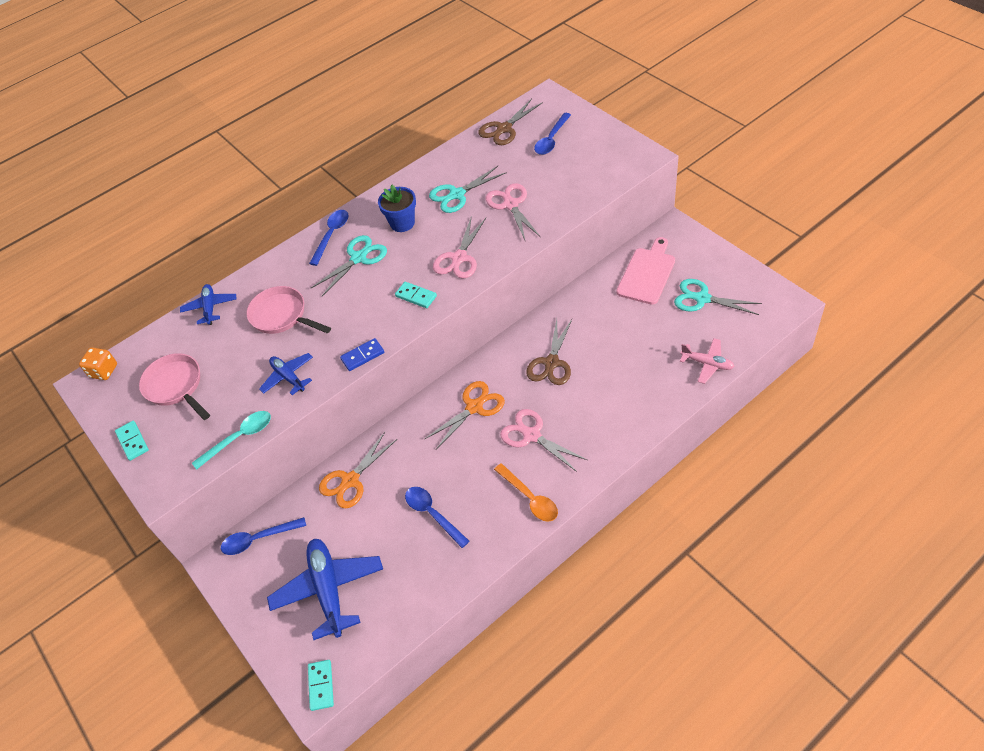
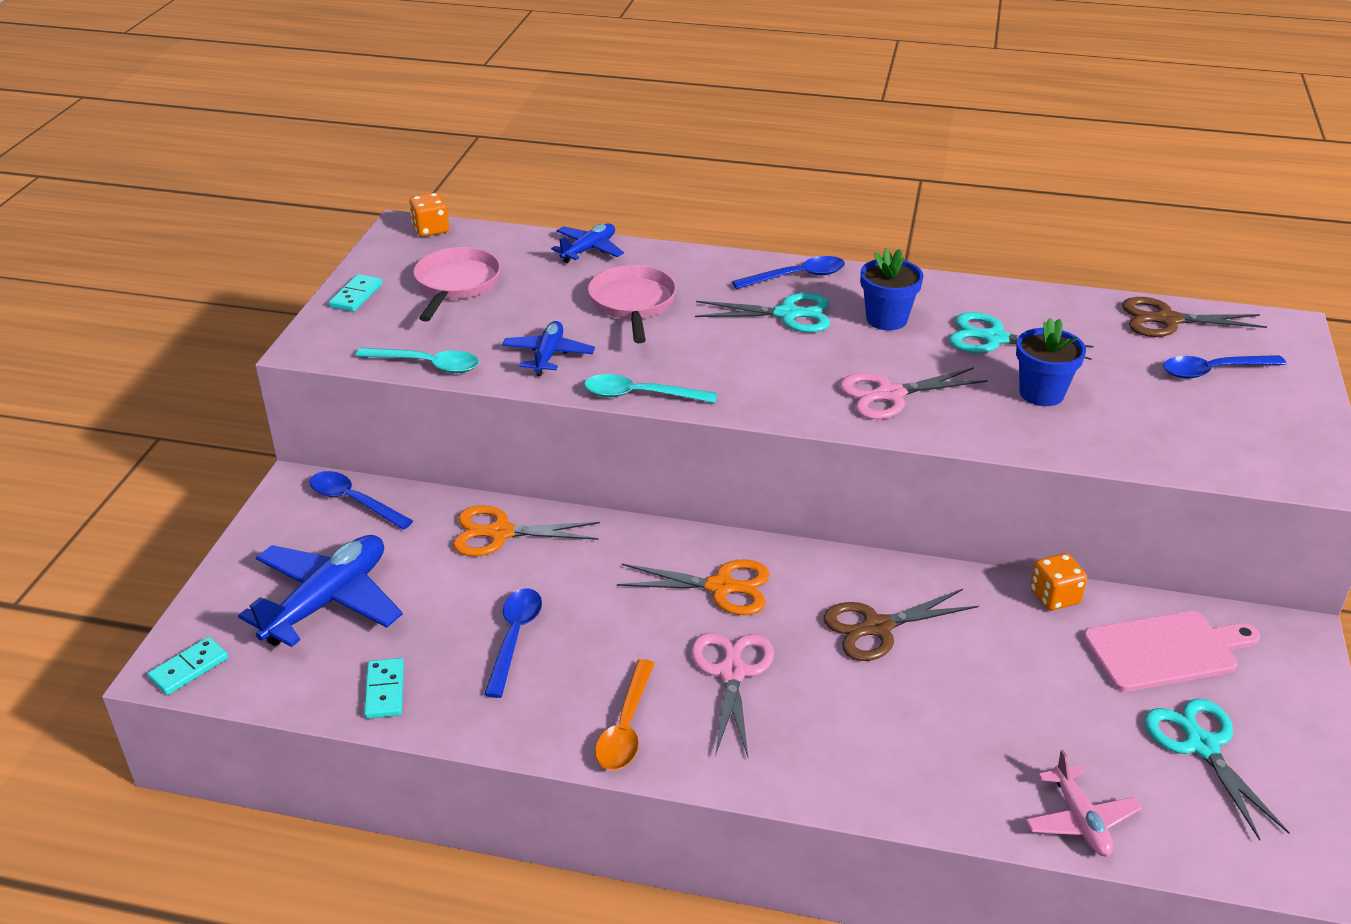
camera: 45 degrees right, 15 degrees down
(362, 356) = (640, 395): blue domino -> turquoise spoon
(416, 296) = (782, 390): turquoise domino -> turquoise domino (384, 690)
(511, 205) = (1041, 393): pink scissors -> blue flower pot
(588, 288) = (1054, 597): none -> orange dice

